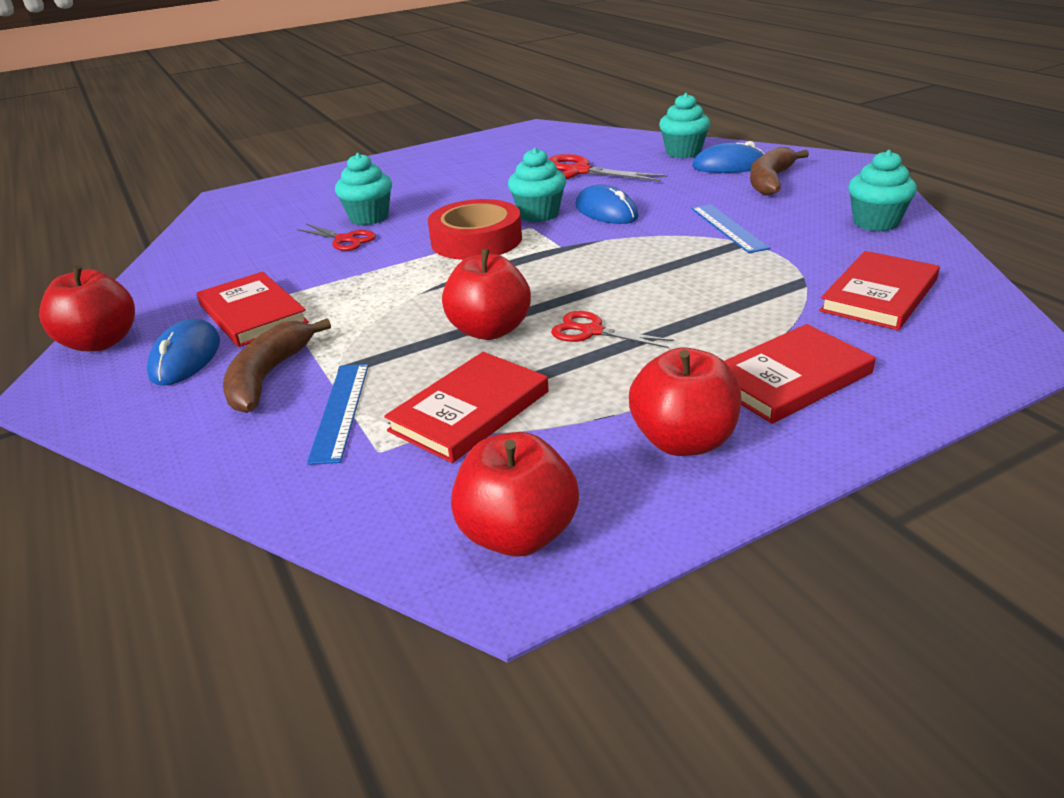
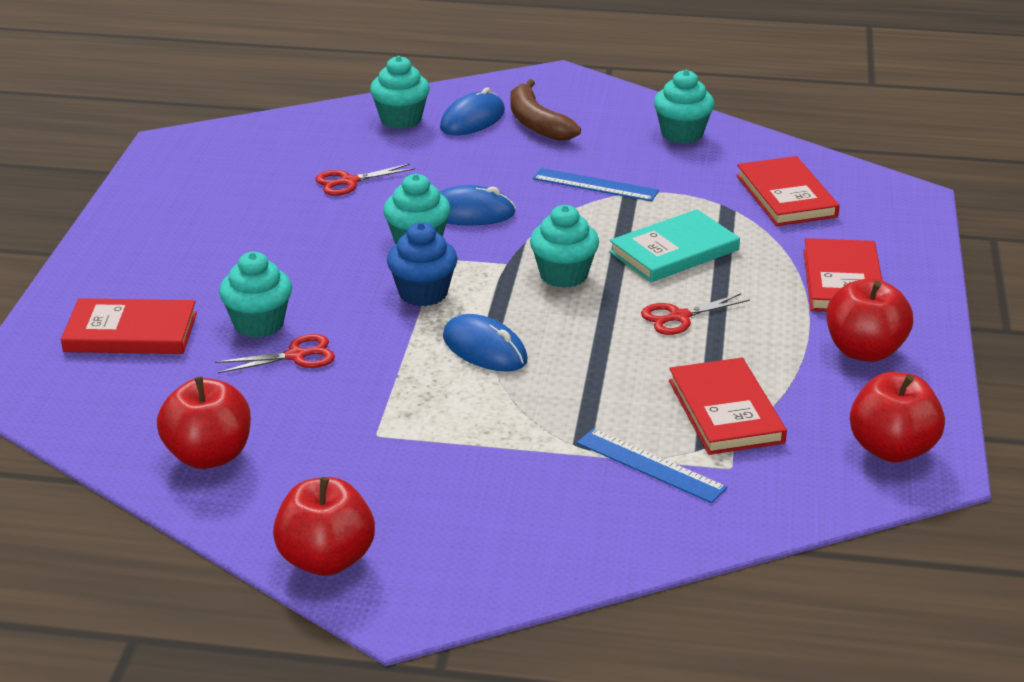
camera: 55 degrees left, 0 degrees up
(186, 358) = (440, 517): blue mouse -> blue mouse (484, 349)
(252, 314) = (397, 457): red book -> red book (130, 332)
(268, 376) = (543, 483): brown banana -> none
(476, 240) = (423, 293): red tape -> blue cupcake
(490, 330) = (613, 356): red apple -> red apple (209, 455)
(578, 172) = (349, 182): red scissors -> red scissors, size x0.61
(578, 268) = (563, 275): none -> turquoise cupcake
(690, 290) = (674, 251): none -> turquoise book

